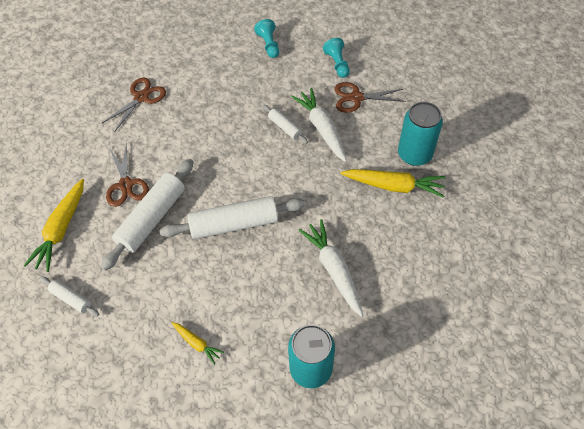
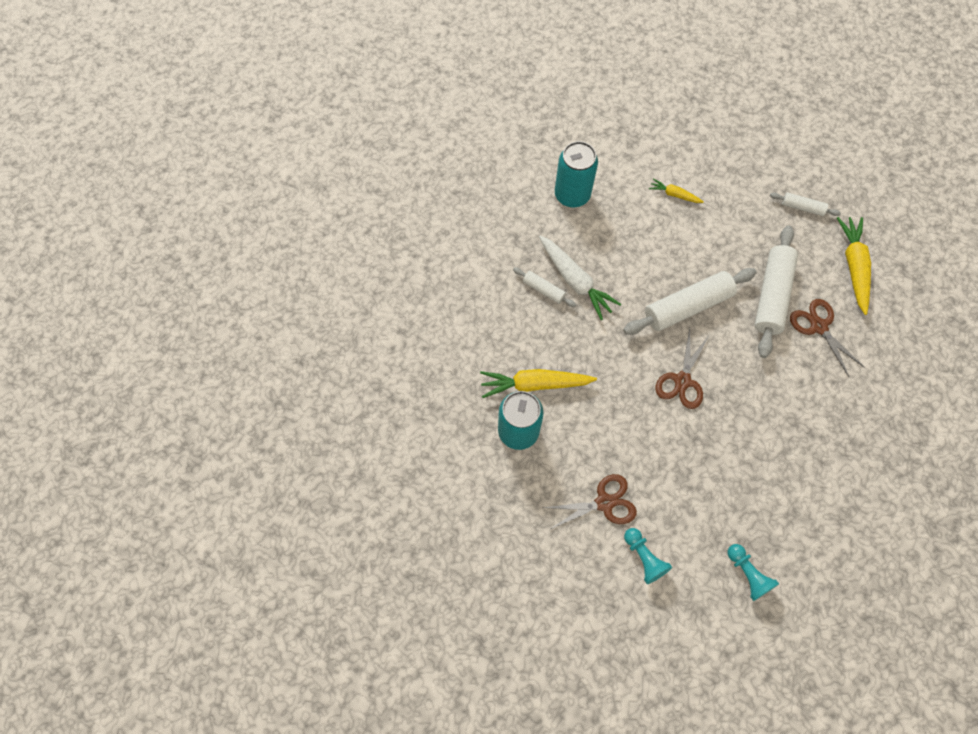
camera: 165 degrees right, 10 degrees up
(141, 97) = (868, 445): brown scissors -> brown scissors (682, 381)
(285, 127) = (677, 438): white rolling pin -> white rolling pin (543, 290)
(322, 128) = (634, 445): white carrot -> none

